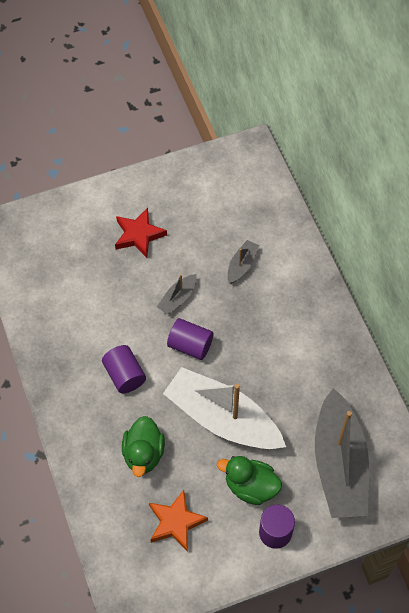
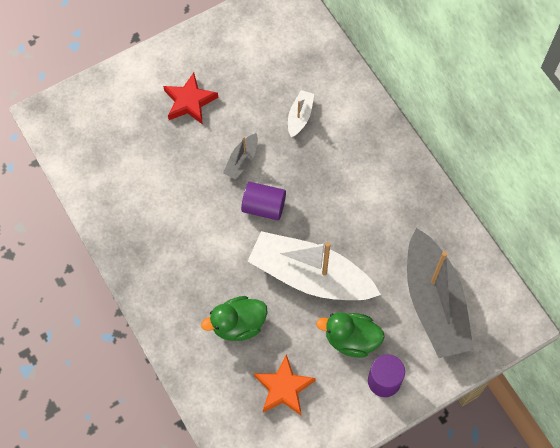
camera: 10 degrees left, 5 degrees up
(124, 375) = (203, 248): purple cylinder -> none
(143, 454) = (238, 325): green duck -> green duck turned 75 degrees clockwise
(242, 265) = (300, 117): grey boat -> white boat

